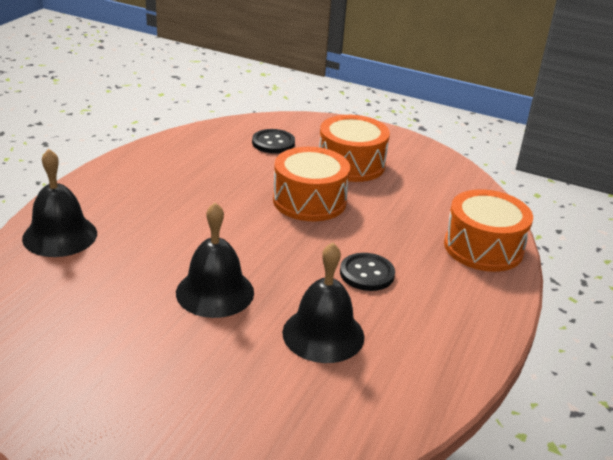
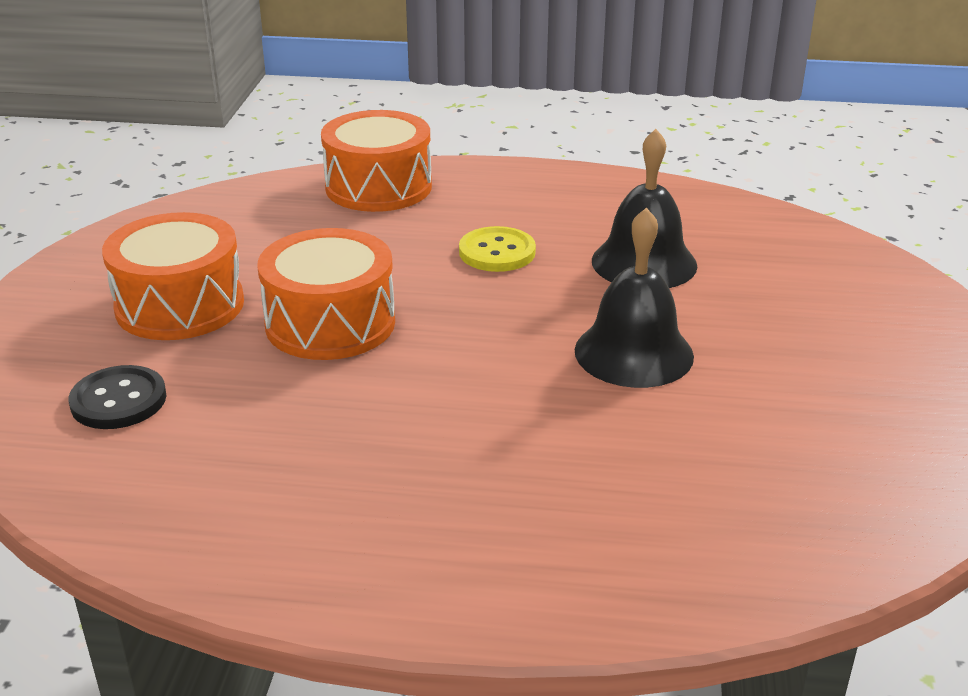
camera: 105 degrees left, 0 degrees up
(60, 235) = (620, 559): black bell -> none
(367, 273) = (497, 252): black button -> yellow button

